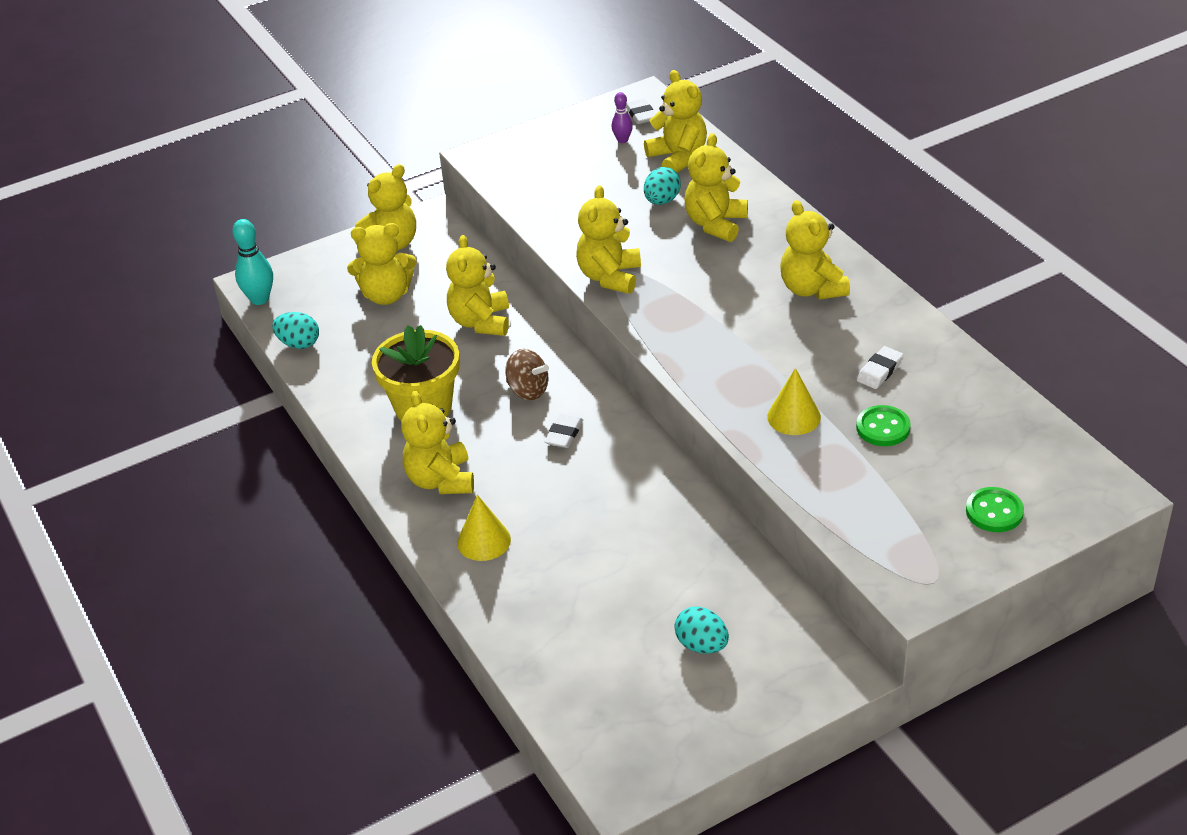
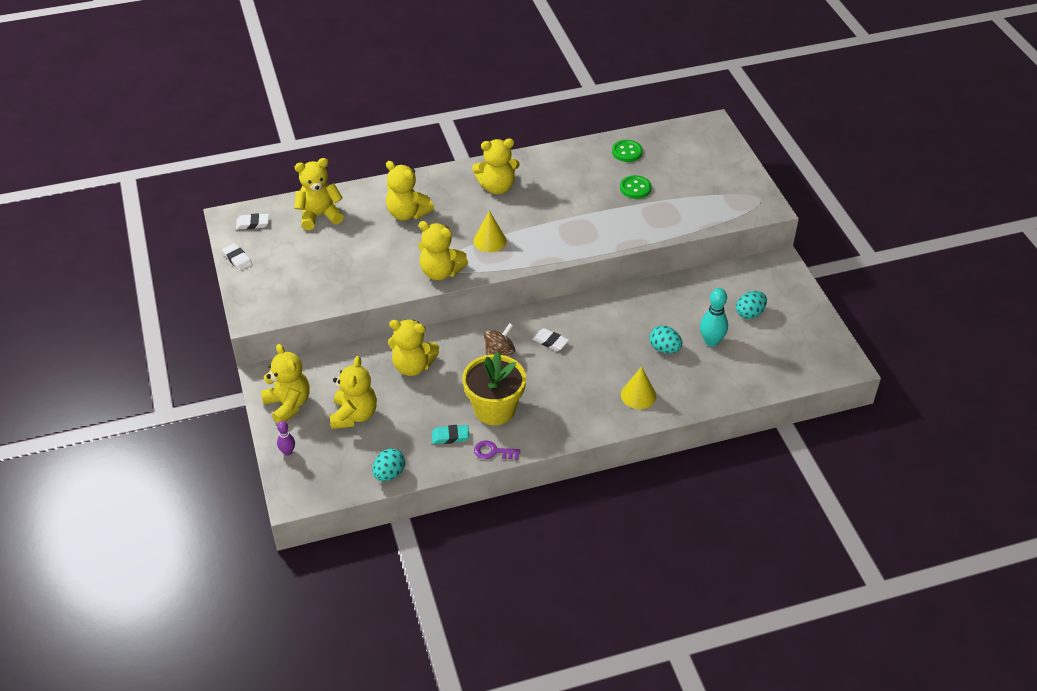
camera: 80 degrees left, 5 degrees up
(259, 299) = (319, 494): turquoise bowling pin -> turquoise bowling pin (711, 341)
(349, 421) = (493, 452): none -> purple key
(368, 379) = (450, 436): none -> turquoise eraser
(441, 480) = (574, 409): yellow teddy bear -> none
(622, 140) = (280, 238): purple bowling pin -> purple bowling pin (288, 452)
(662, 201) = (367, 232): turquoise egg -> turquoise egg (664, 349)
(794, 417) = (613, 219): yellow cone -> yellow cone (490, 241)
(879, 371) = (586, 178): white eraser -> white eraser (237, 259)
(994, 512) = (714, 166): green button -> green button (627, 152)

